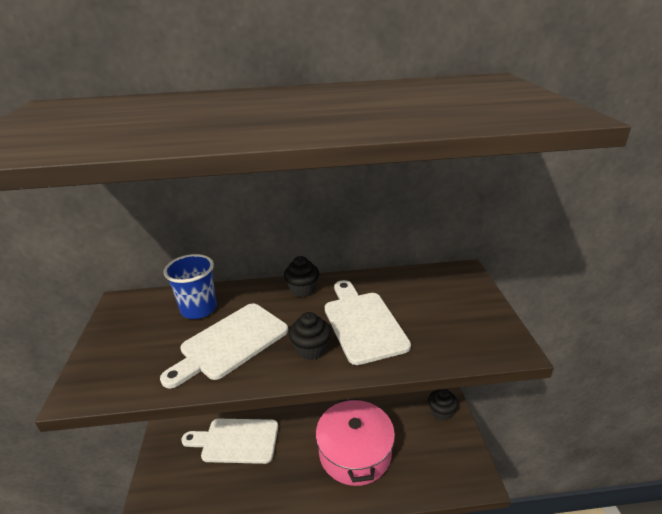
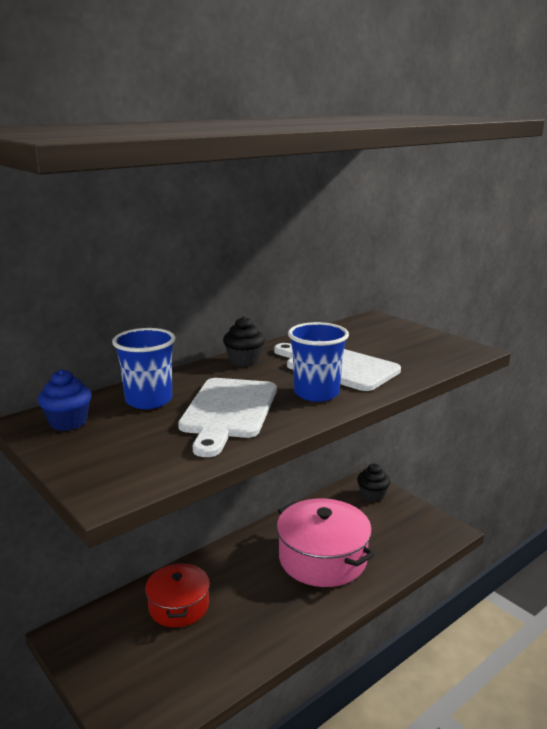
camera: 35 degrees left, 10 degrees down
(136, 312) = (68, 422): none -> blue cupcake
(236, 440) = (179, 606): white cutting board -> red pot
(311, 349) = (316, 393): black cupcake -> blue cup

